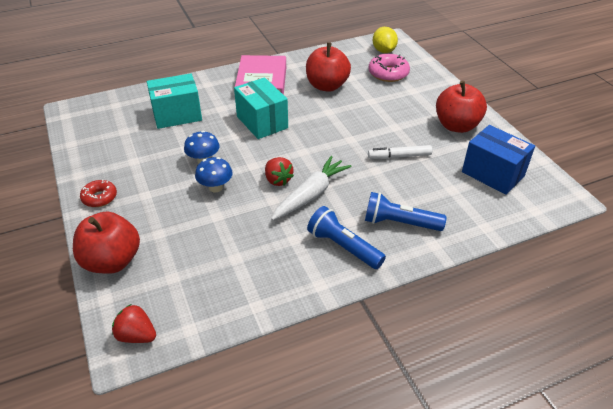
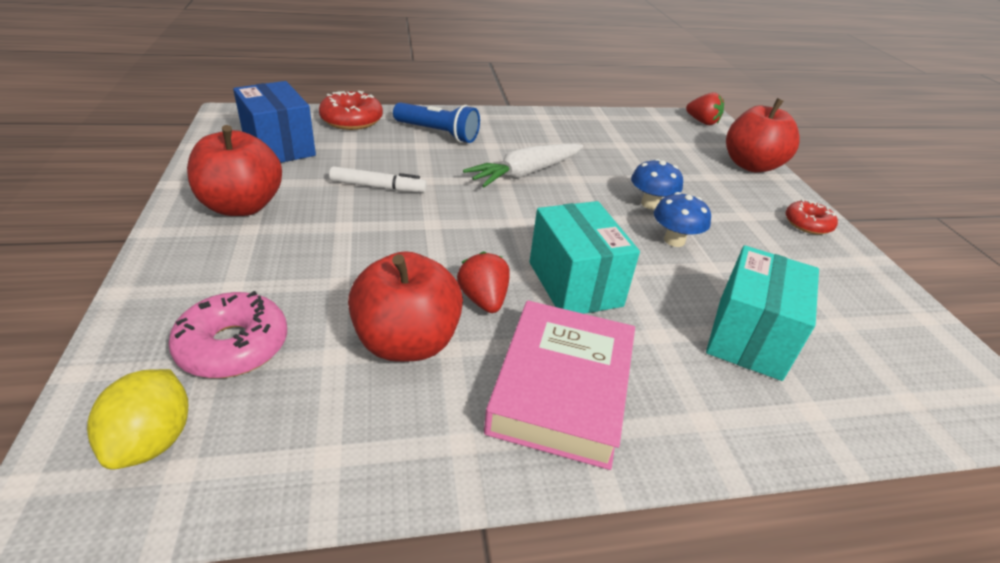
camera: 170 degrees left, 5 degrees down
(177, 115) = (749, 337): turquoise box -> turquoise box turned 60 degrees counterclockwise
(278, 180) = (564, 195): red strawberry -> red strawberry (483, 300)
(343, 247) = (509, 130): blue flashlight -> none
(478, 219) = (351, 120): none -> red donut

